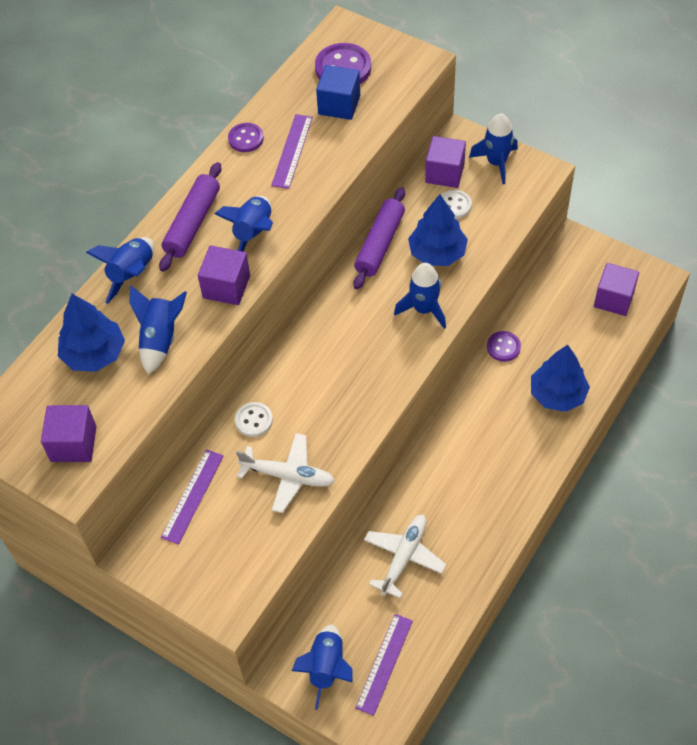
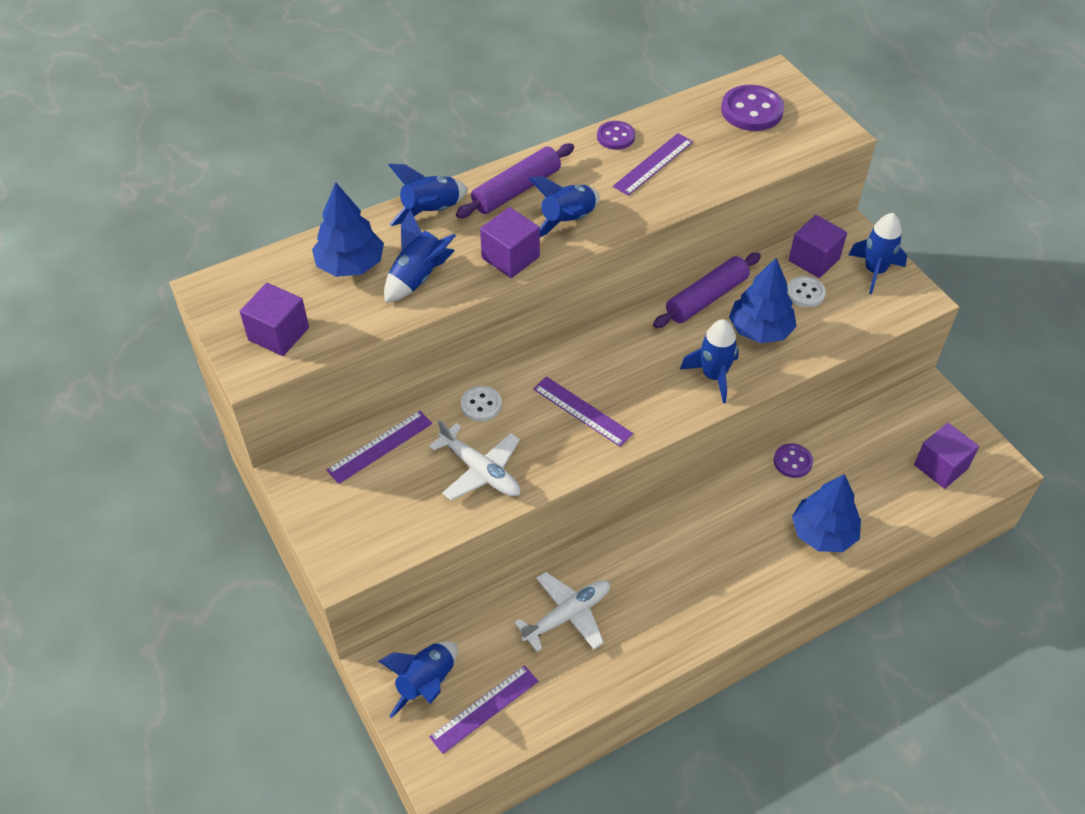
camera: 25 degrees right, 5 degrees down
(338, 387) = (582, 411): none -> purple ruler
(339, 105) = (726, 141): blue cube -> none

